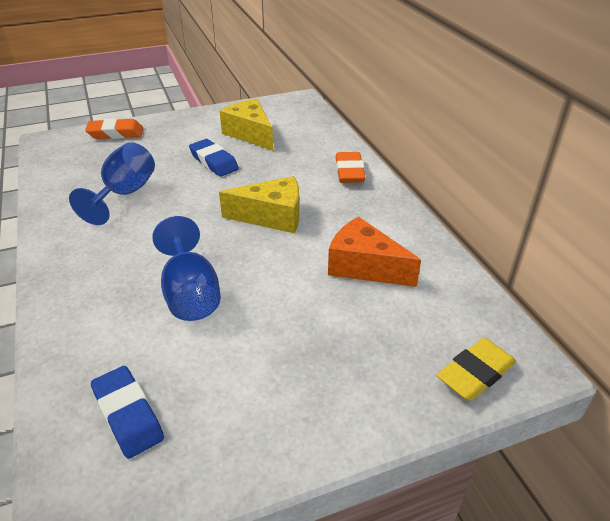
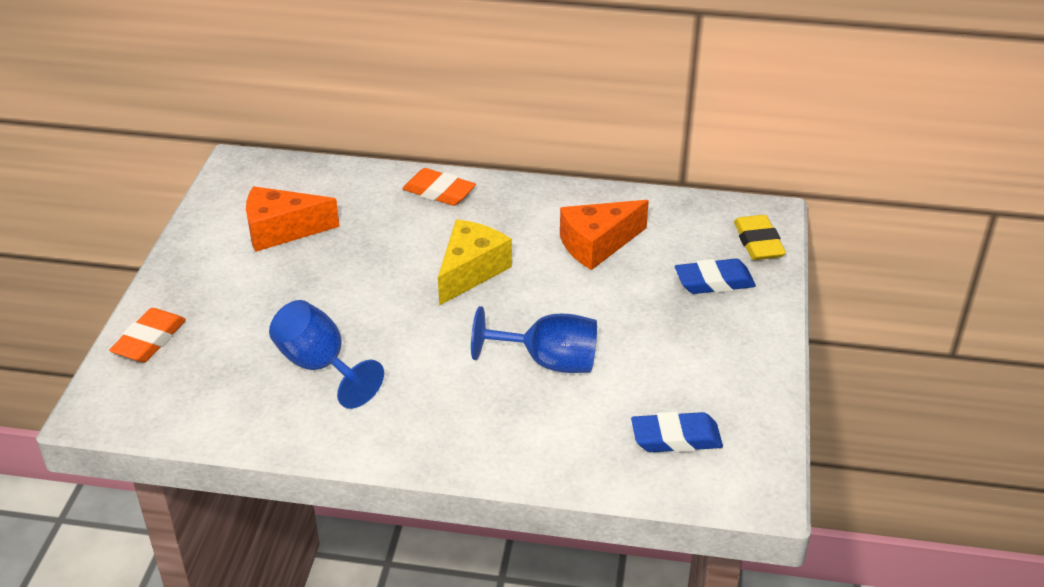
camera: 60 degrees left, 0 degrees up
(214, 162) = (318, 278): blue eraser -> blue eraser (714, 282)
(250, 134) = (281, 230): yellow cheese -> orange cheese

